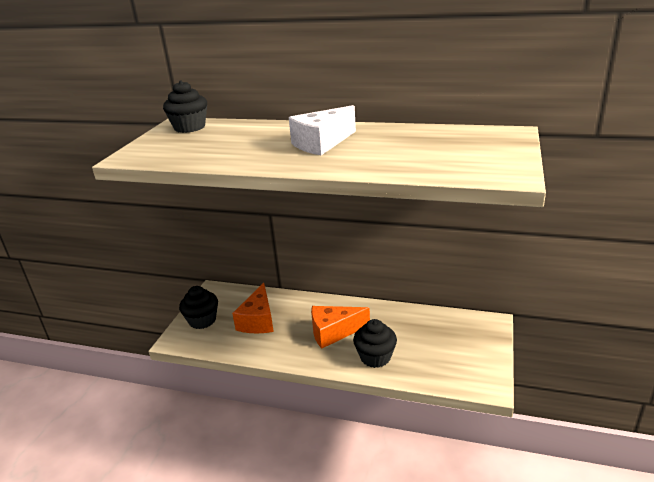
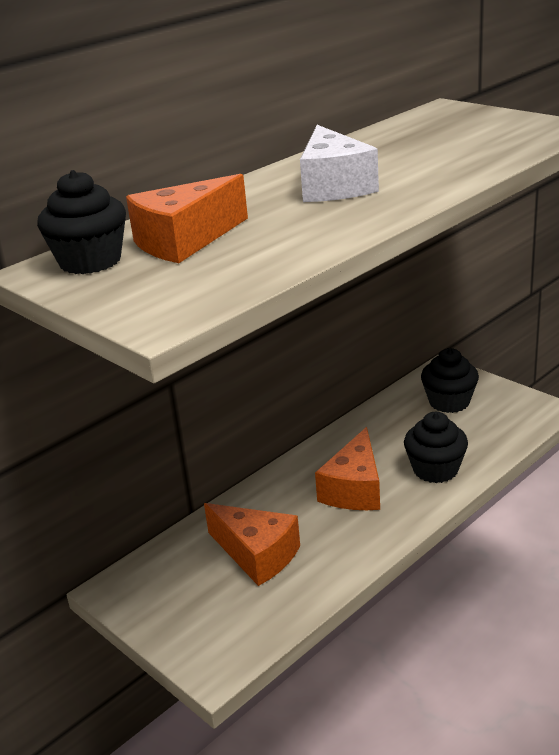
camera: 60 degrees left, 0 degrees up
(202, 320) = (191, 620): black cupcake -> black cupcake (449, 402)
(222, 136) = (185, 241): none -> orange cheese

